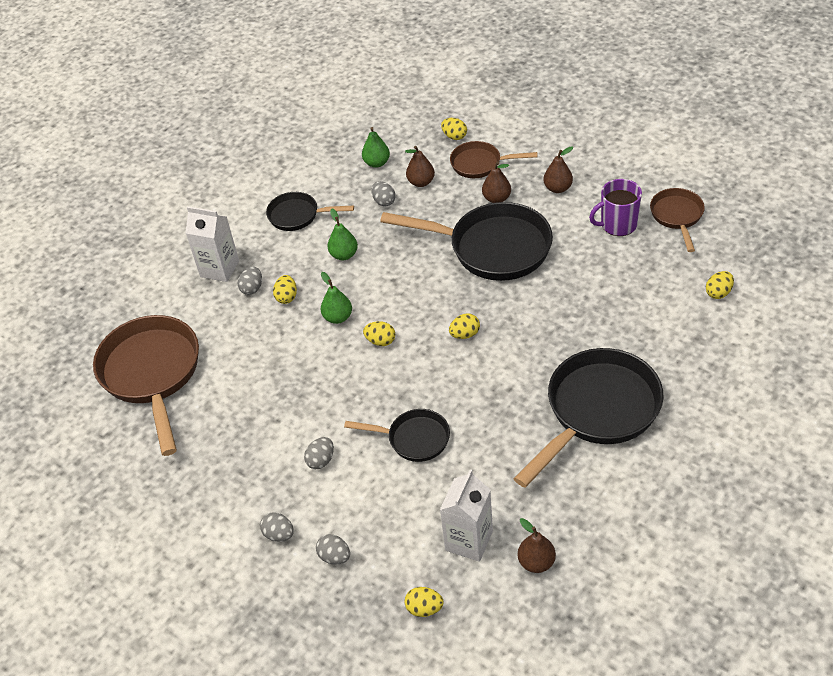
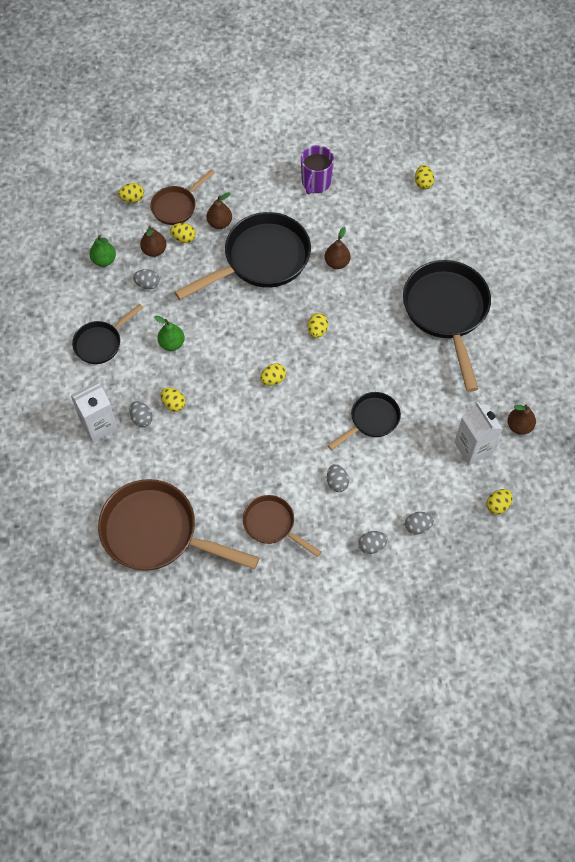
camera: 55 degrees left, 15 degrees up
(338, 317) = (226, 388): green pear -> none
(454, 189) = (183, 238): none -> yellow egg
(558, 188) = (249, 185): brown pear -> brown pear (337, 263)
(677, 216) = (343, 149): brown pan -> brown pan (272, 525)

